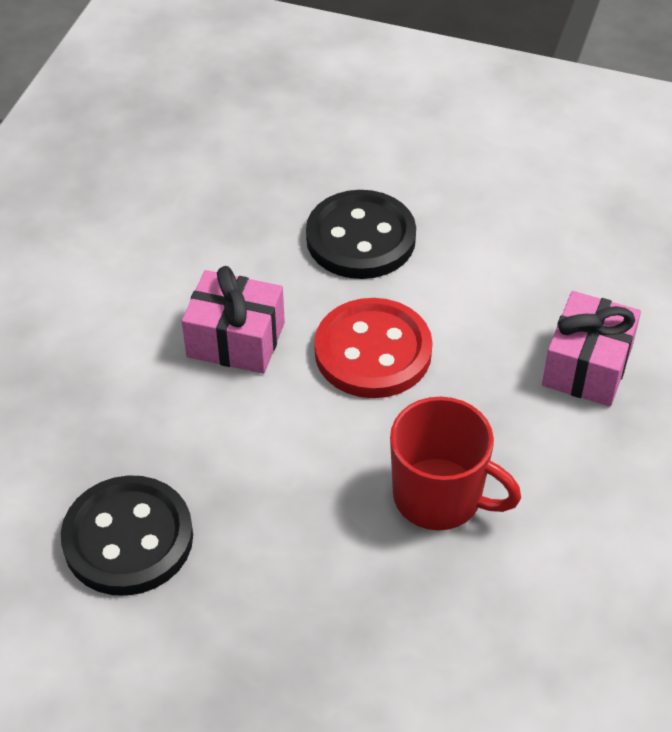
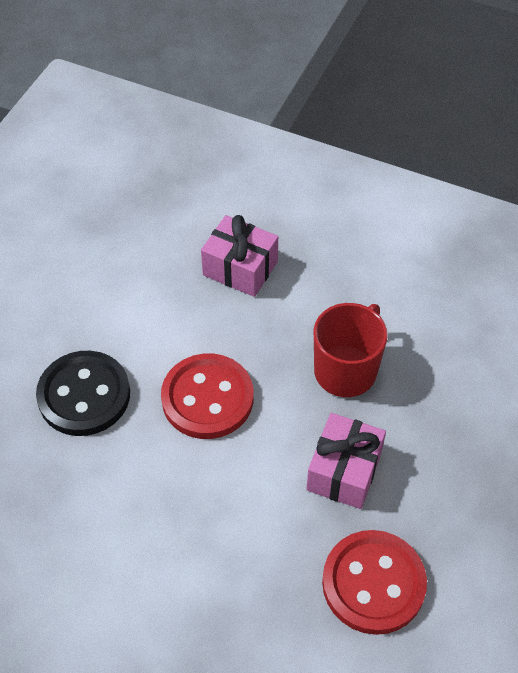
camera: 85 degrees left, 5 degrees up
(128, 538) = (373, 583): black button -> red button
(236, 340) = (180, 496): pink gift -> pink gift (344, 471)

